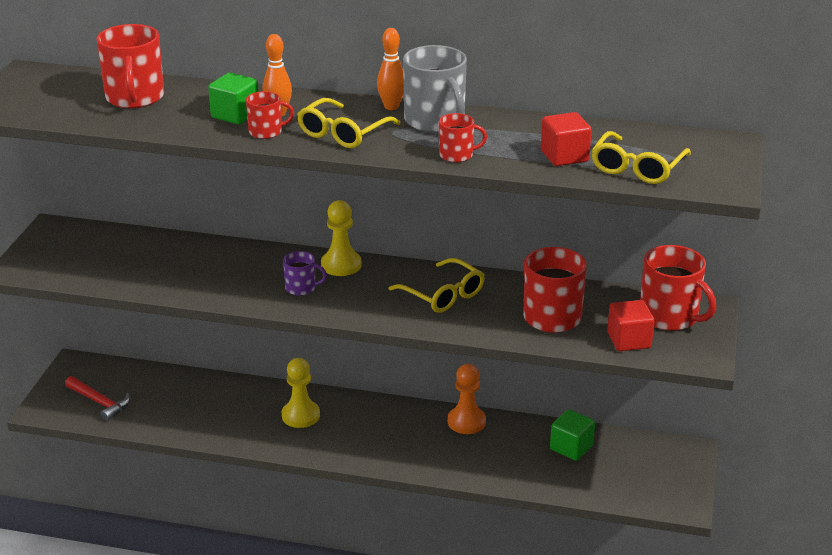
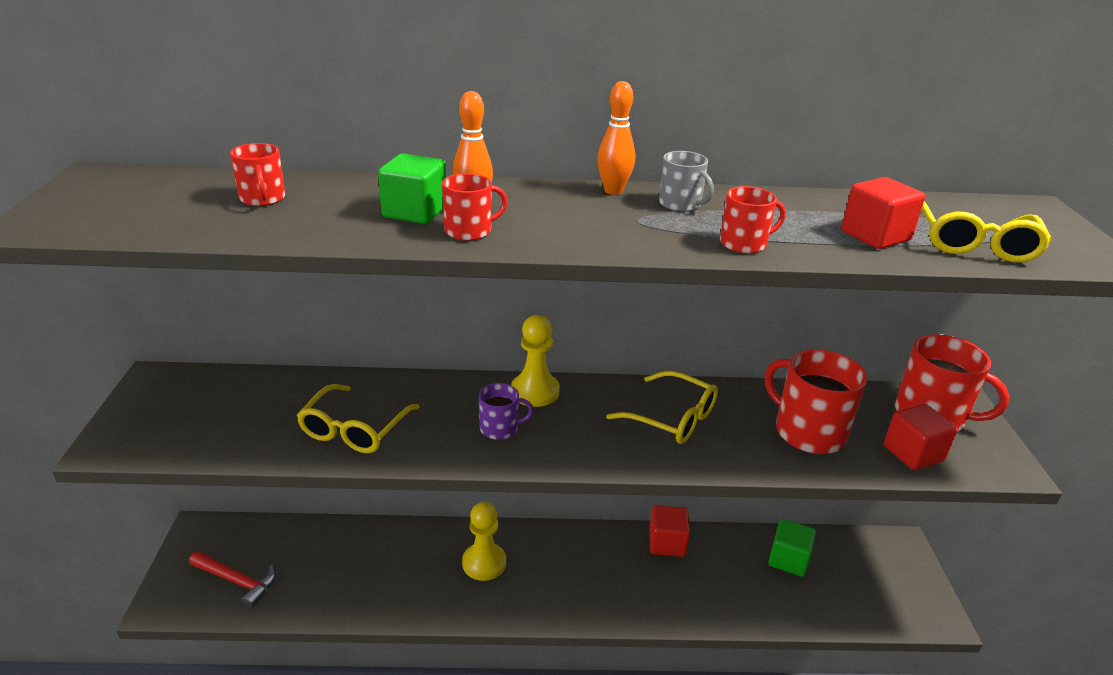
camera: 15 degrees left, 0 degrees up
(135, 98) = (262, 199): red mug -> red mug, size x0.54
(343, 133) = (575, 226): yellow glasses -> yellow glasses (355, 429)
(435, 121) = (681, 204): grey mug -> grey mug, size x0.54
(466, 422) = (667, 543): orange pawn -> red cube

